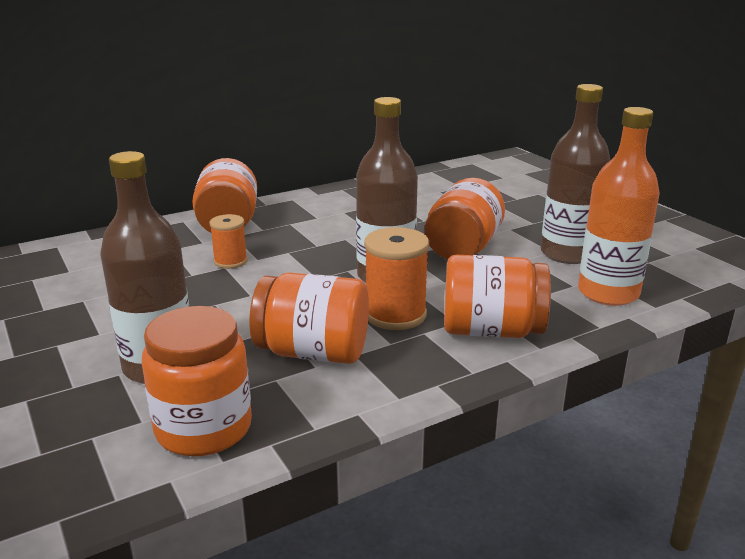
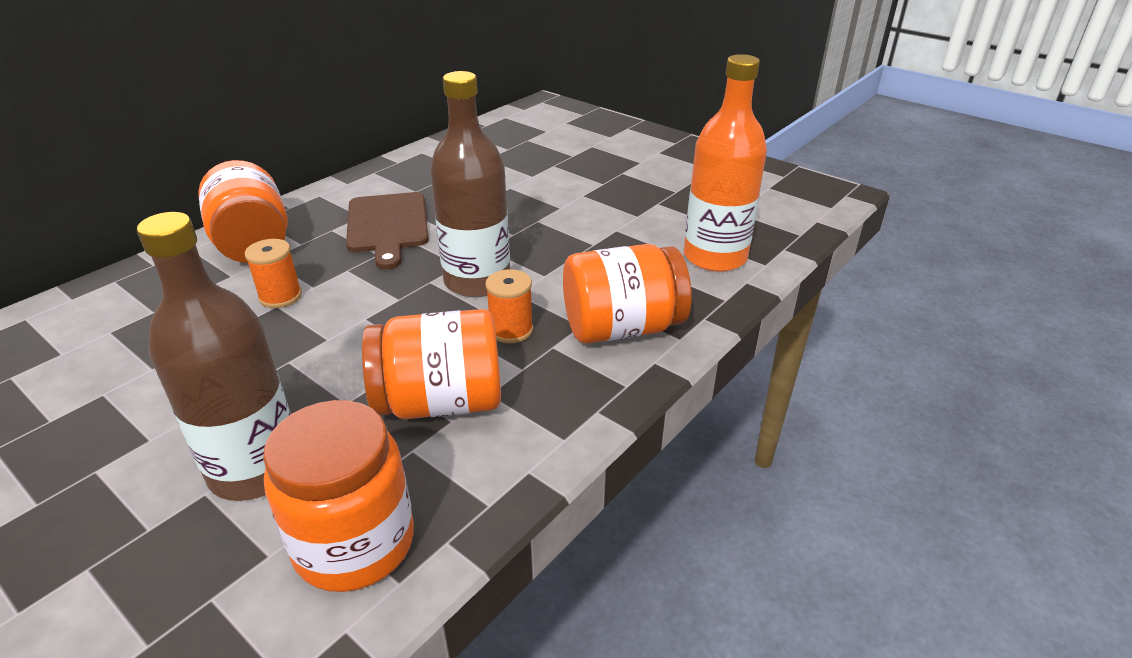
camera: 20 degrees left, 10 degrees up
(334, 227) = (388, 225): none -> brown cutting board
(395, 315) = (511, 330): orange spool -> orange spool, size x0.62
(462, 248) = (545, 229): orange jar -> none
(567, 254) = (654, 216): brown bottle -> none

